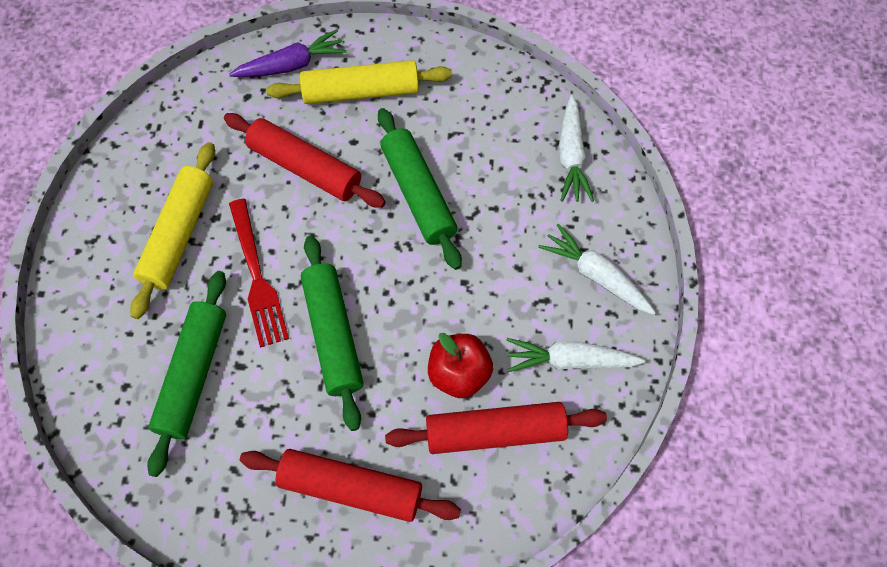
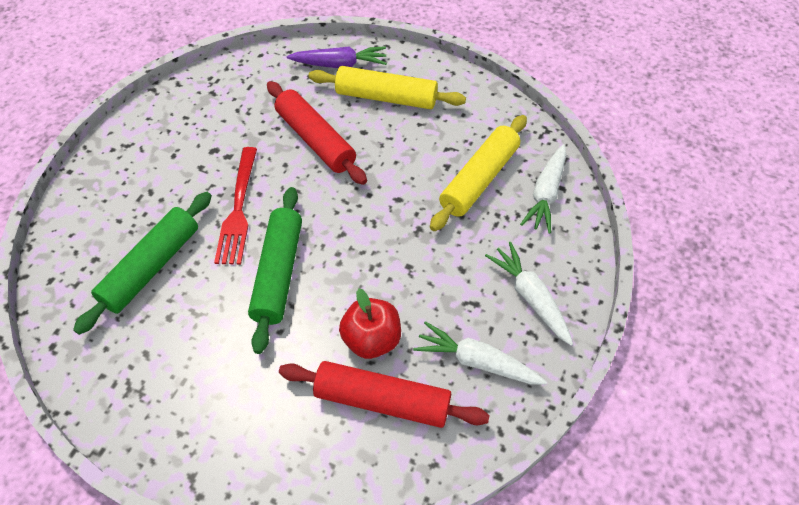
camera: 20 degrees right, 10 degrees down
(179, 234) = (193, 160): yellow rolling pin -> yellow rolling pin (479, 179)
(351, 488) = (234, 404): red rolling pin -> none
(418, 194) = (400, 185): green rolling pin -> none

